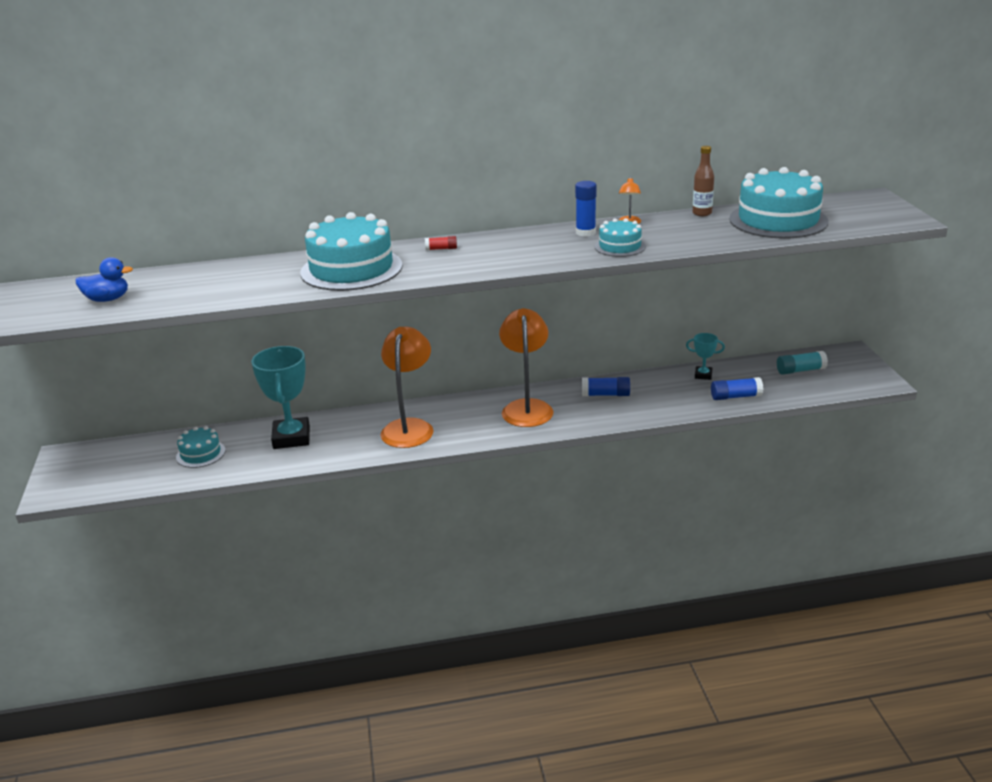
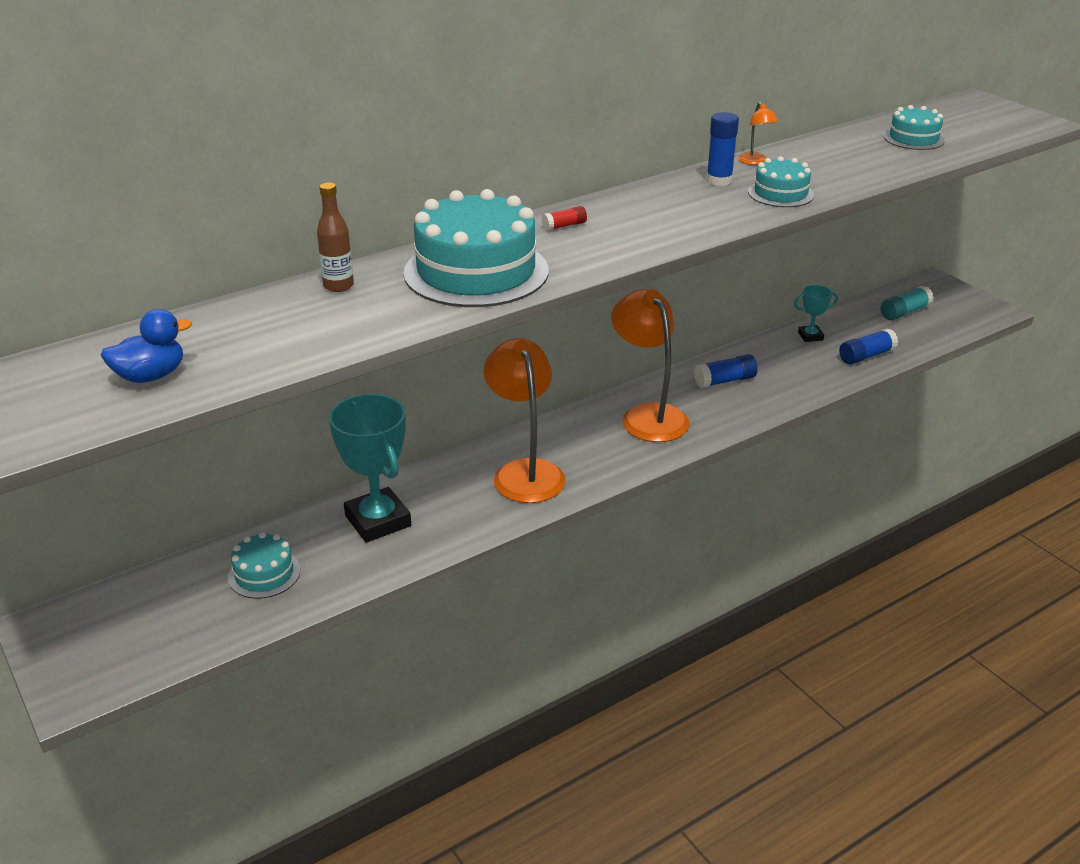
camera: 25 degrees left, 5 degrees up
(702, 213) = (822, 139): brown bottle -> brown bottle (338, 286)
(778, 220) = (913, 138): turquoise cake -> turquoise cake, size x0.51

